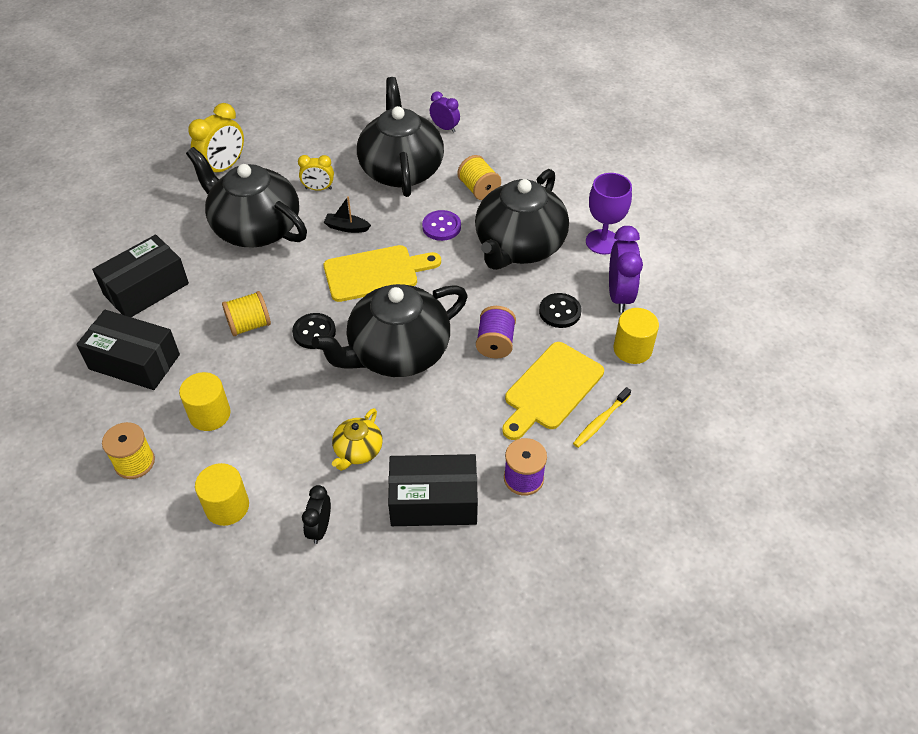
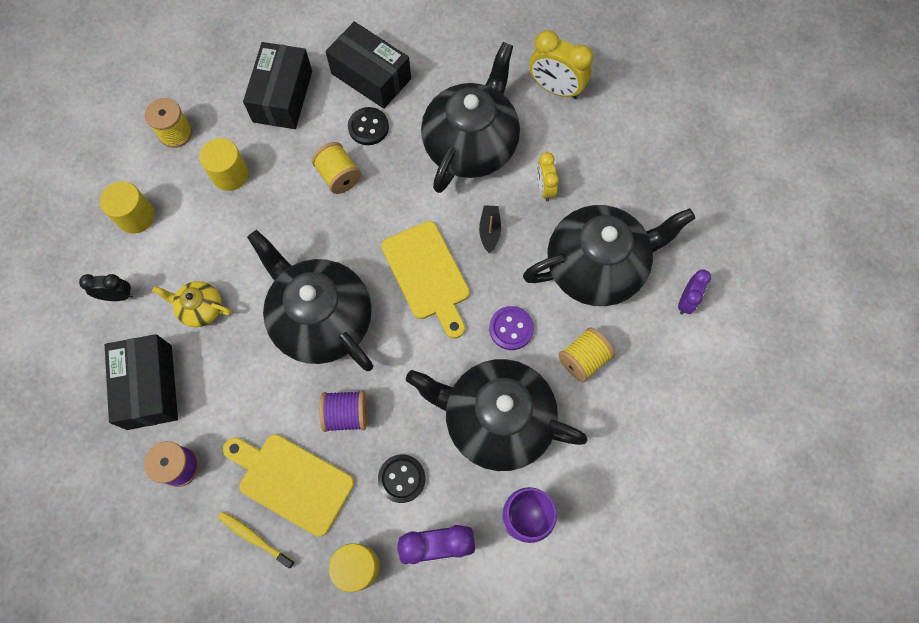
camera: 80 degrees right, 20 degrees up
(314, 332) = (338, 236): black button -> black button (368, 127)

